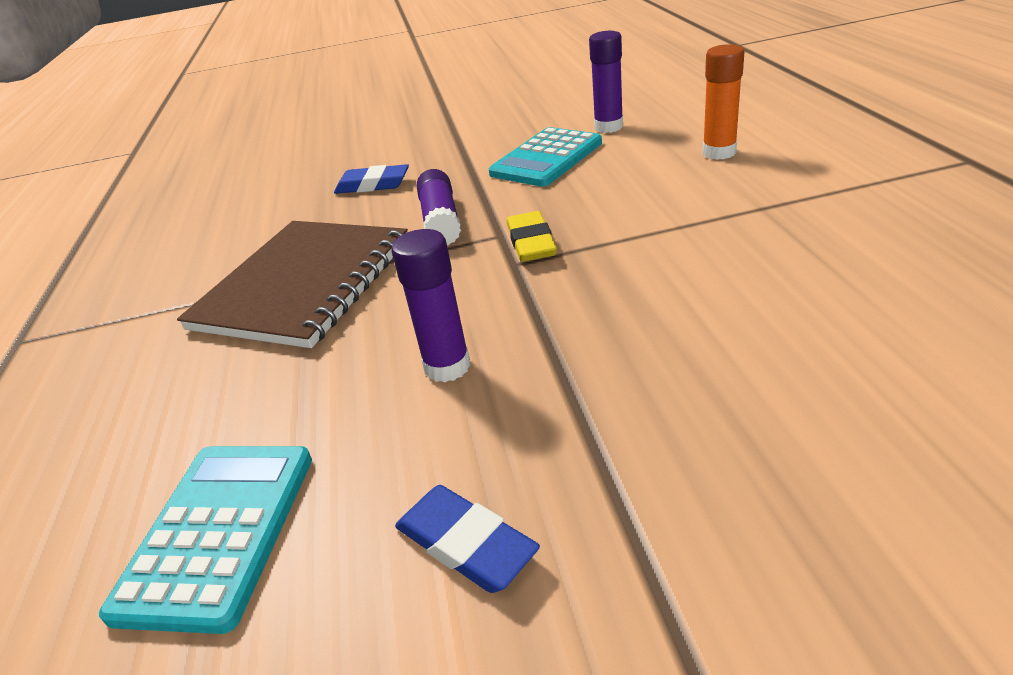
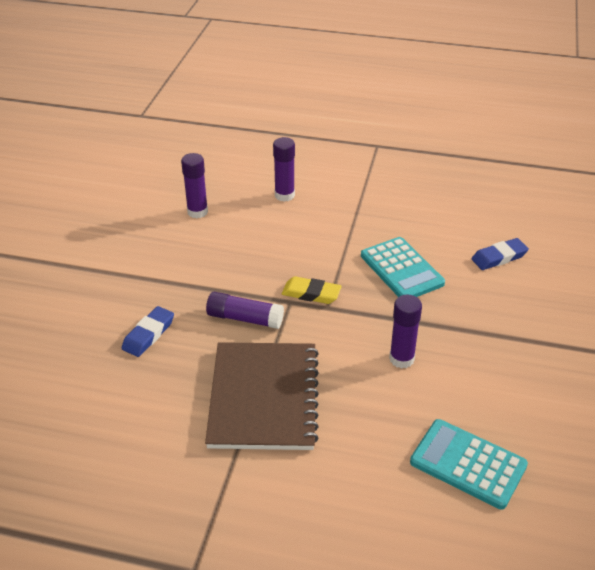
camera: 70 degrees left, 5 degrees up
(304, 284) = (263, 397): brown notebook -> brown notebook turned 45 degrees clockwise
(466, 543) = (517, 385): blue eraser -> blue eraser (499, 257)
(546, 158) = (210, 250): turquoise calculator -> turquoise calculator (401, 269)
(719, 152) = (284, 195): orange glue stick -> purple glue stick

